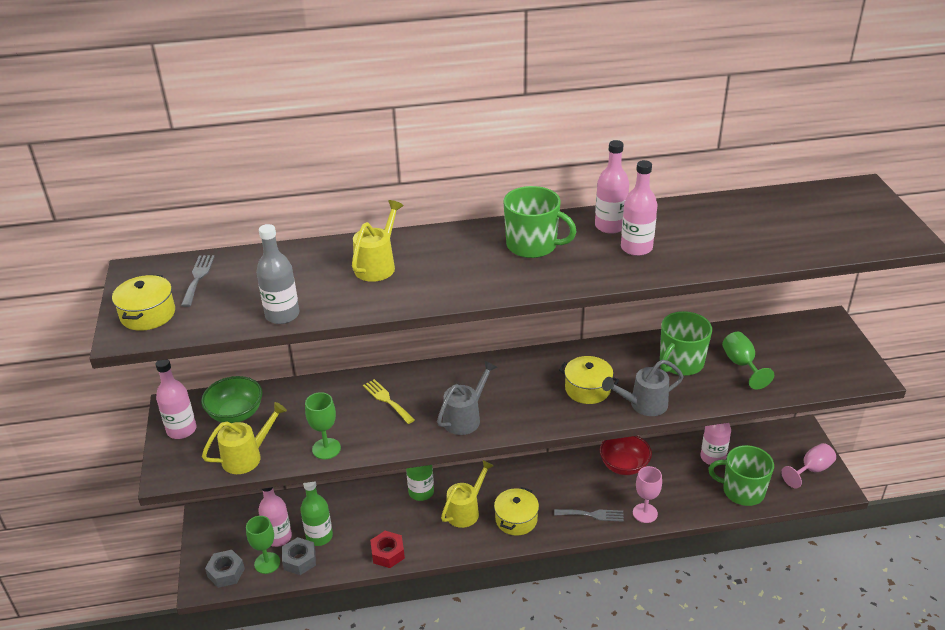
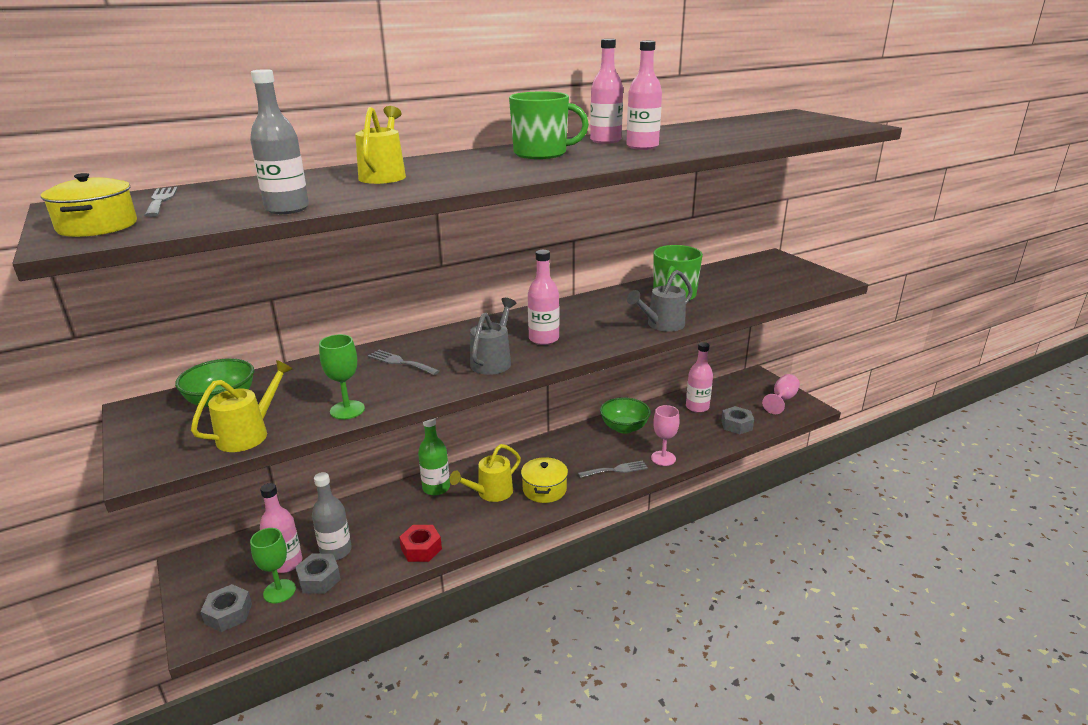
camera: 20 degrees left, 10 degrees down
(181, 430) = (152, 426): pink bottle -> pink bottle (544, 339)
(319, 536) = (336, 551): green bottle -> grey bottle
(387, 400) = (400, 362): yellow fork -> grey fork
(466, 510) = (490, 493): yellow watering can -> yellow watering can turned 150 degrees counterclockwise
(587, 389) = (602, 323): yellow pot -> none
(624, 466) = (624, 428): red bowl -> green bowl
(741, 364) = (726, 289): green goblet -> none
(742, 491) = (736, 425): green mug -> grey nut

